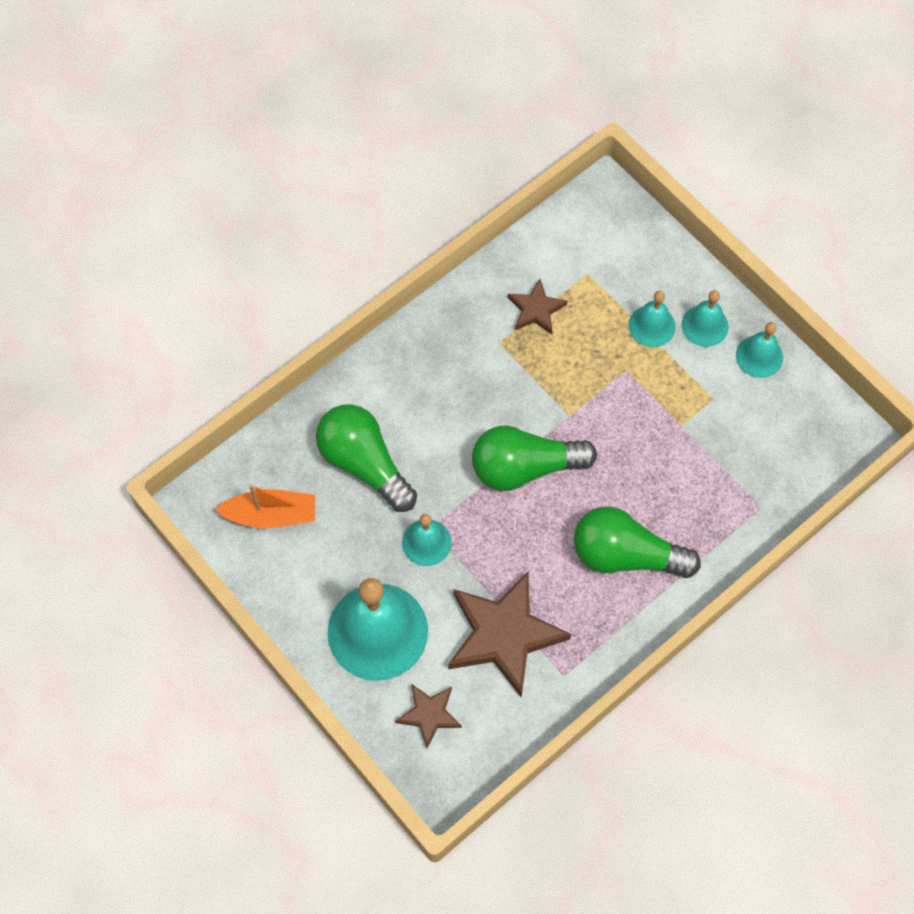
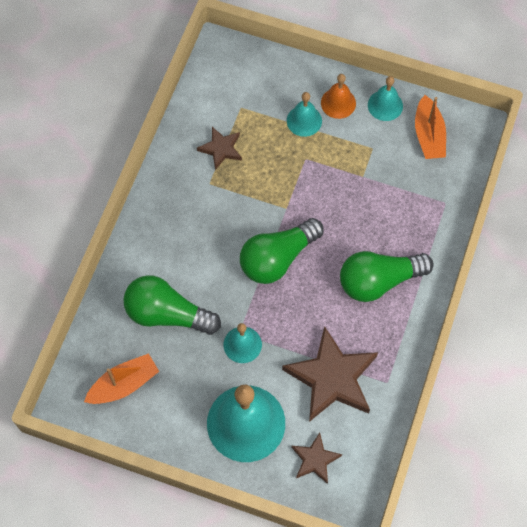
camera: 30 degrees left, 0 degrees up
(705, 325) = (338, 103): turquoise bell -> orange bell
(790, 418) = (428, 135): none -> orange boat

